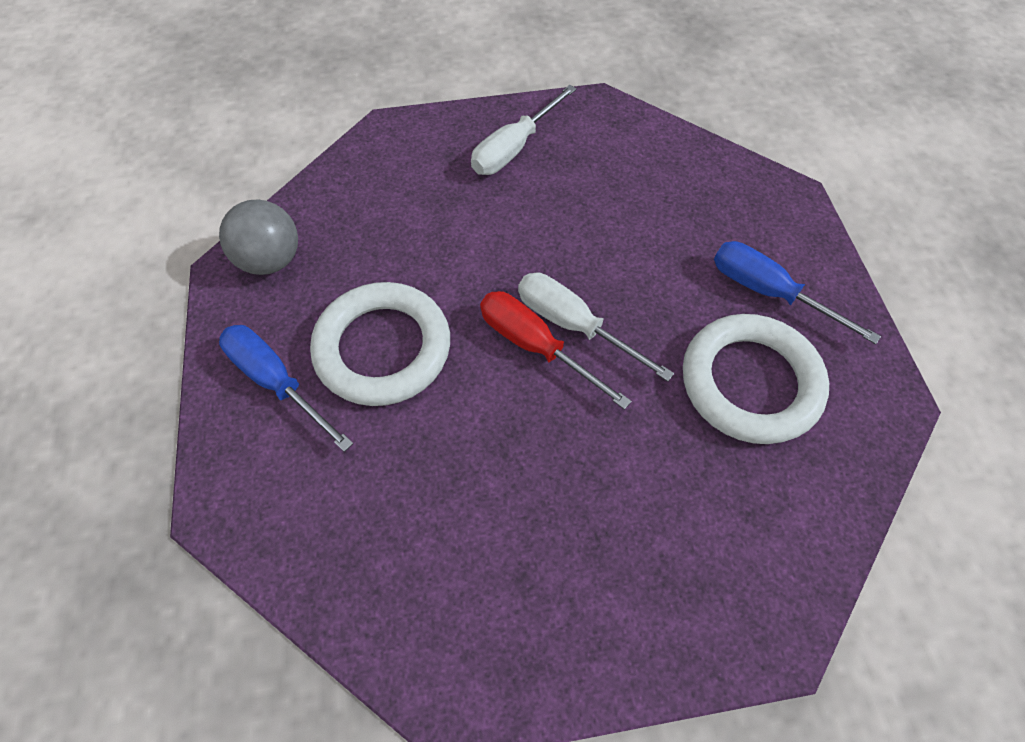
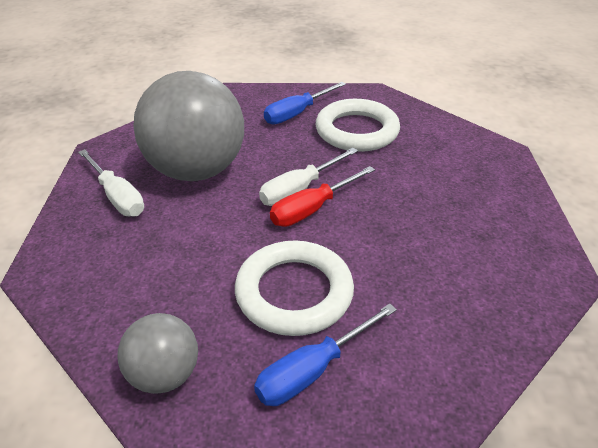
camera: 80 degrees left, 20 degrees down
(583, 206) = (196, 170): none -> grey ball

